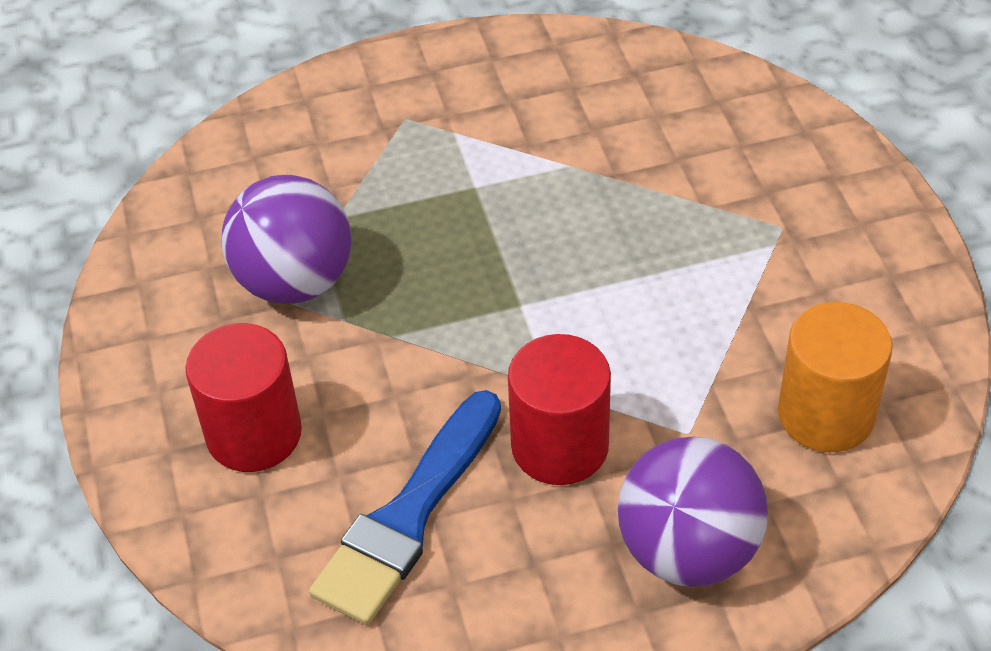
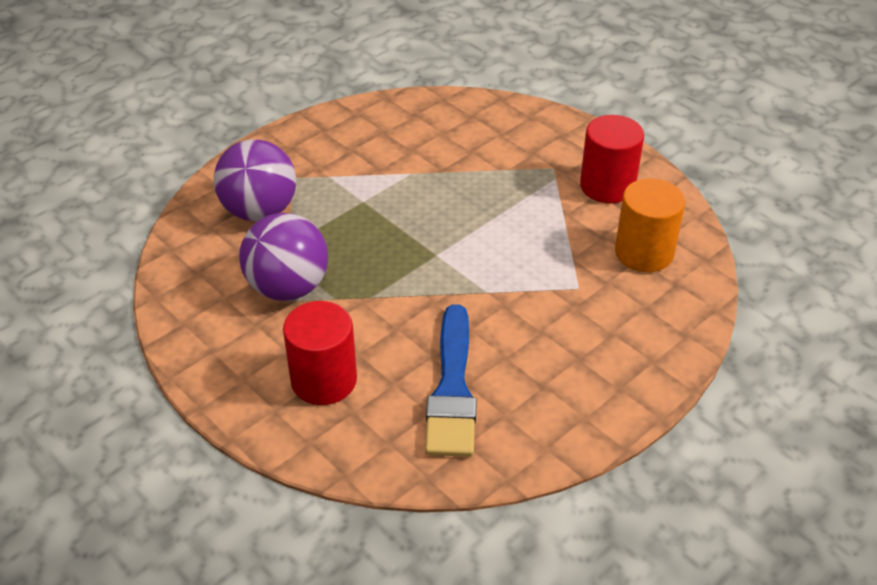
camera: 30 degrees left, 5 degrees down
(560, 446) = (513, 320): red cylinder -> red cylinder (607, 186)
(688, 550) = (622, 346): purple ball -> purple ball (259, 211)

